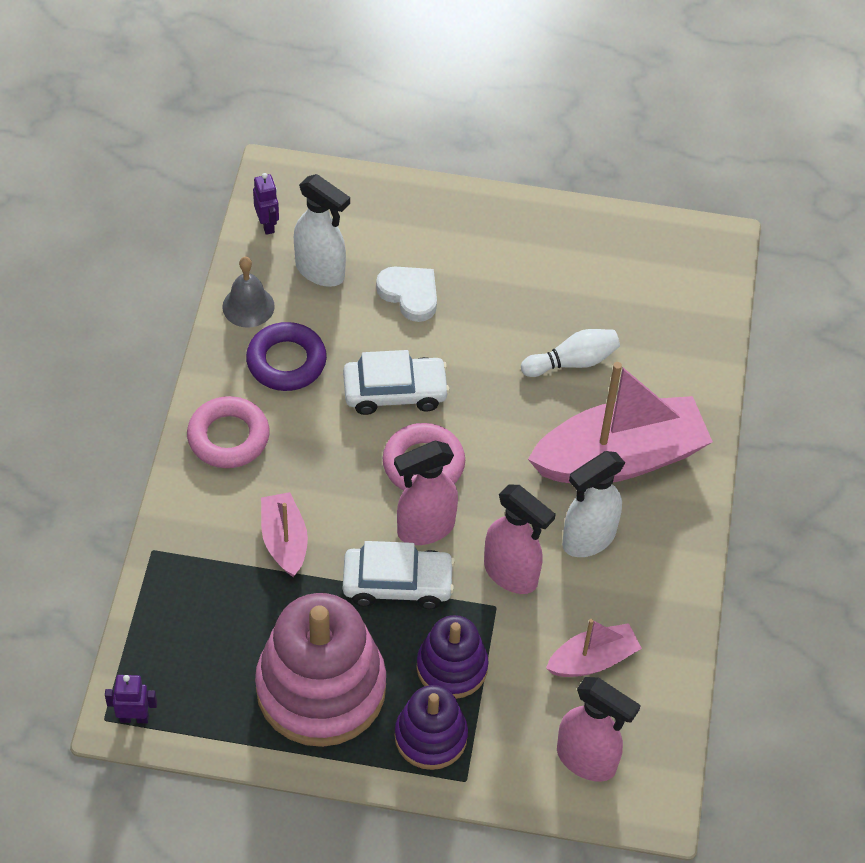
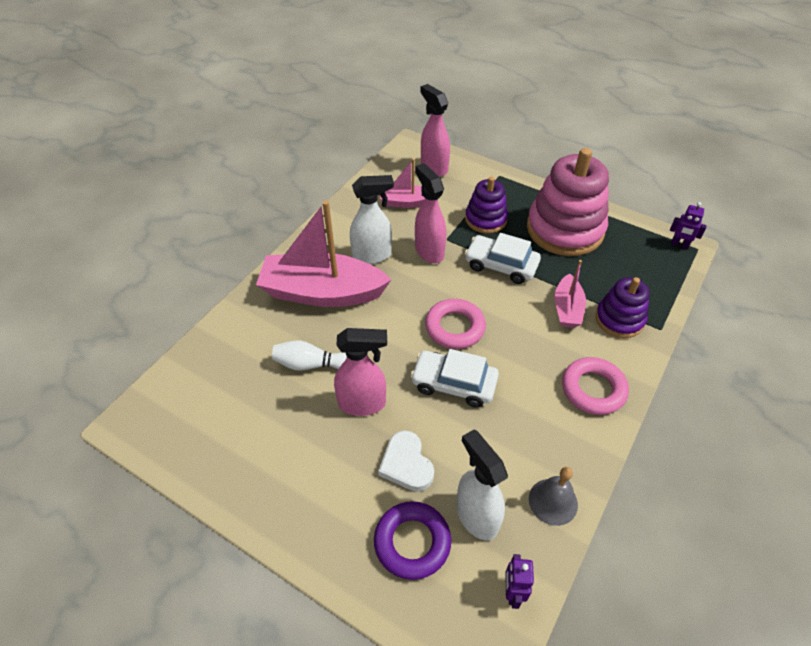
camera: 155 degrees left, 5 degrees down
(286, 362) = (532, 436): purple ring -> purple ring (412, 542)
(425, 529) = (471, 289): pink spray bottle -> pink spray bottle (363, 403)
(430, 737) = (510, 195): purple stacking toy -> purple stacking toy (619, 319)

